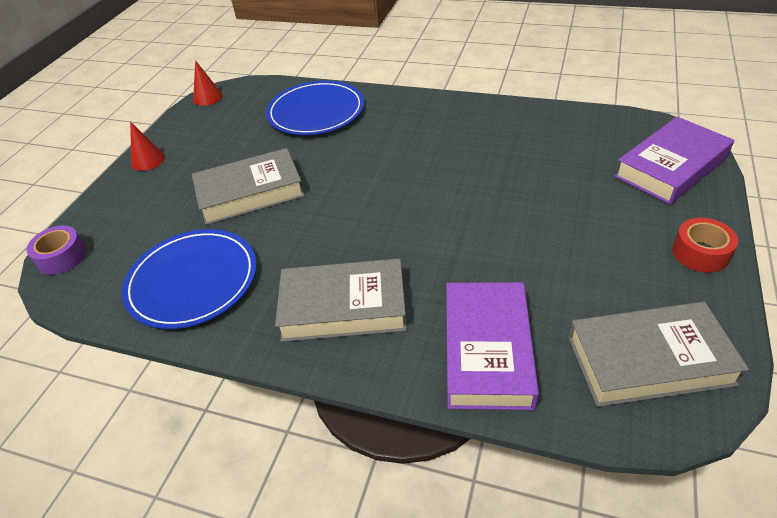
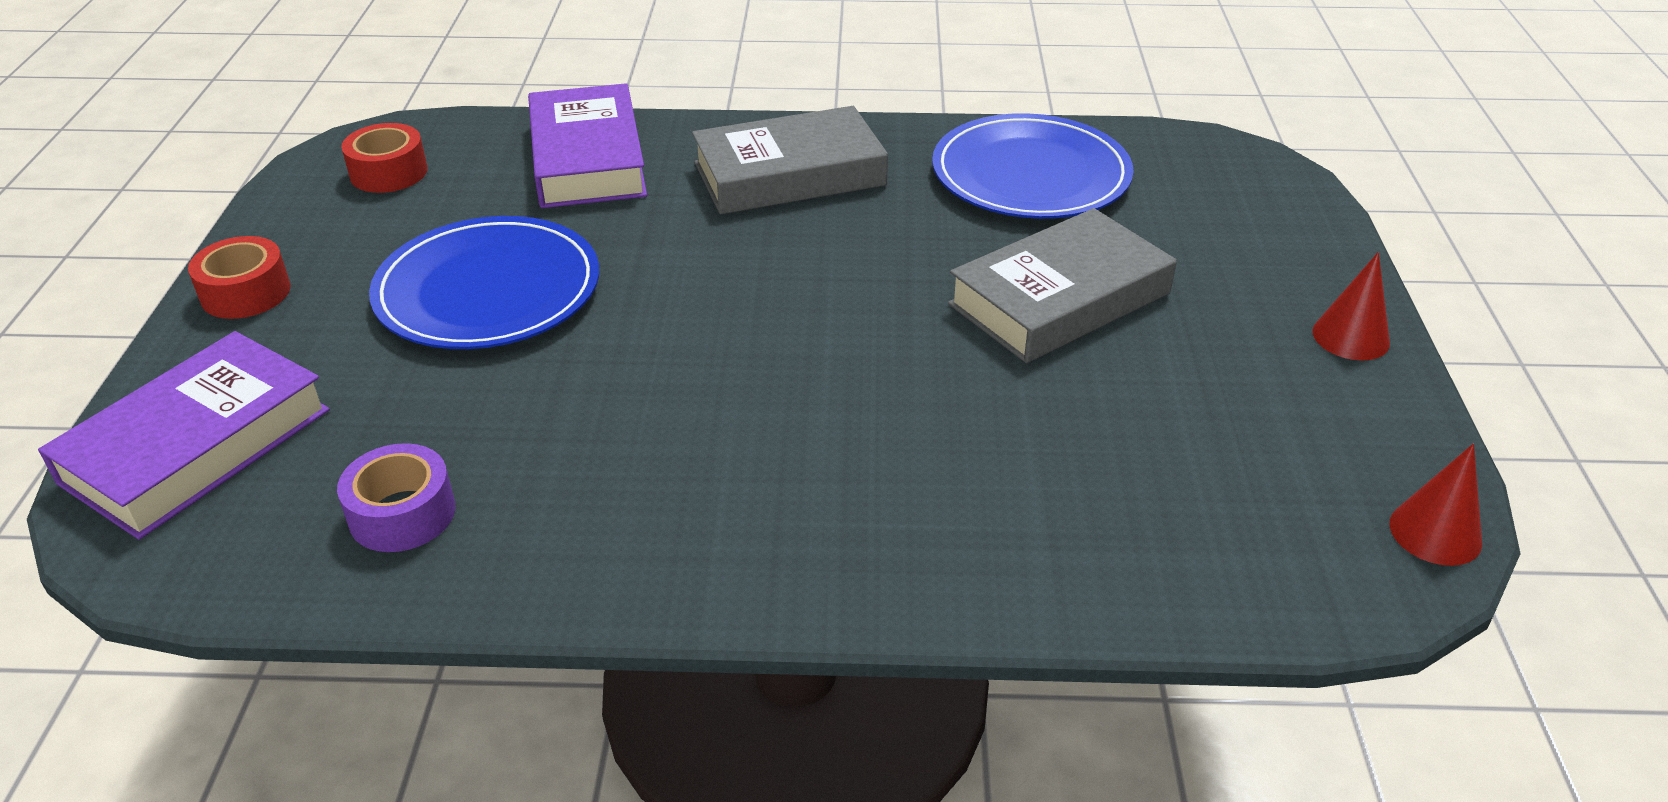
camera: 160 degrees right, 5 degrees down
(62, 257) = (1271, 176): purple tape -> purple tape (402, 514)
(316, 112) = (1072, 513): blue plate -> blue plate (488, 290)
(649, 360) = (388, 172): grey book -> red tape

